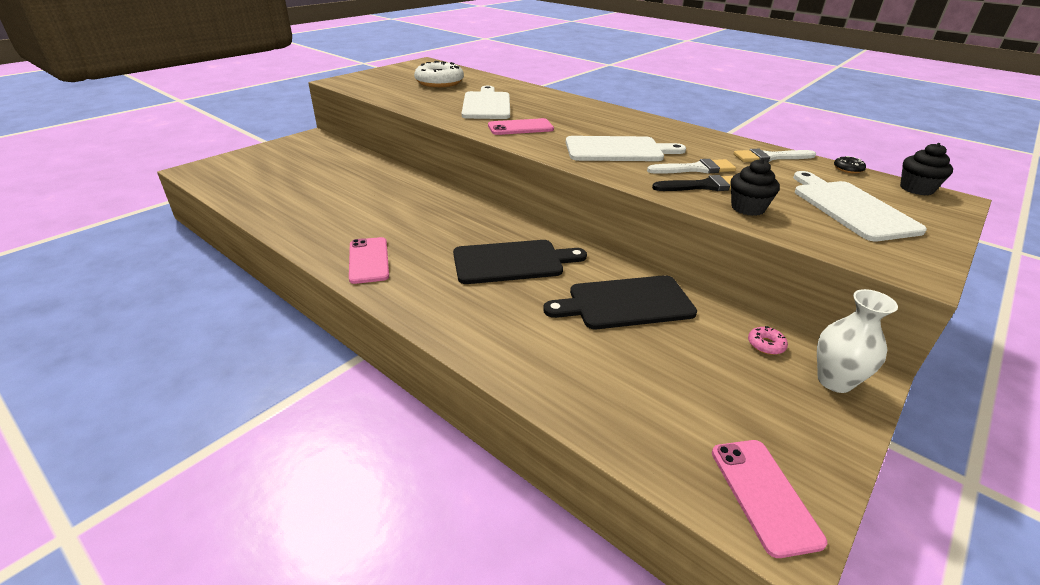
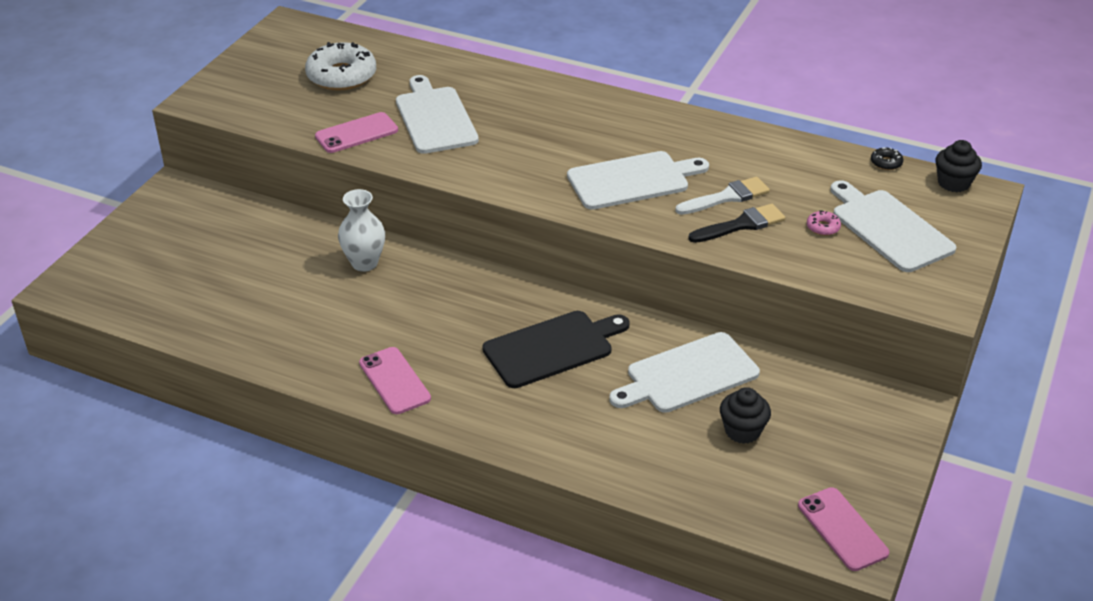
camera: 15 degrees left, 5 degrees up
(520, 127) = (502, 159): pink phone -> pink phone (356, 133)
(625, 303) = (688, 375): black cutting board -> white cutting board
(747, 208) = (790, 250): black cupcake -> black cupcake (742, 431)
(766, 345) = (828, 393): pink donut -> pink donut (823, 227)
(770, 157) = (803, 159): white brush -> none
(834, 381) = (890, 417): white vase -> white vase (364, 263)

